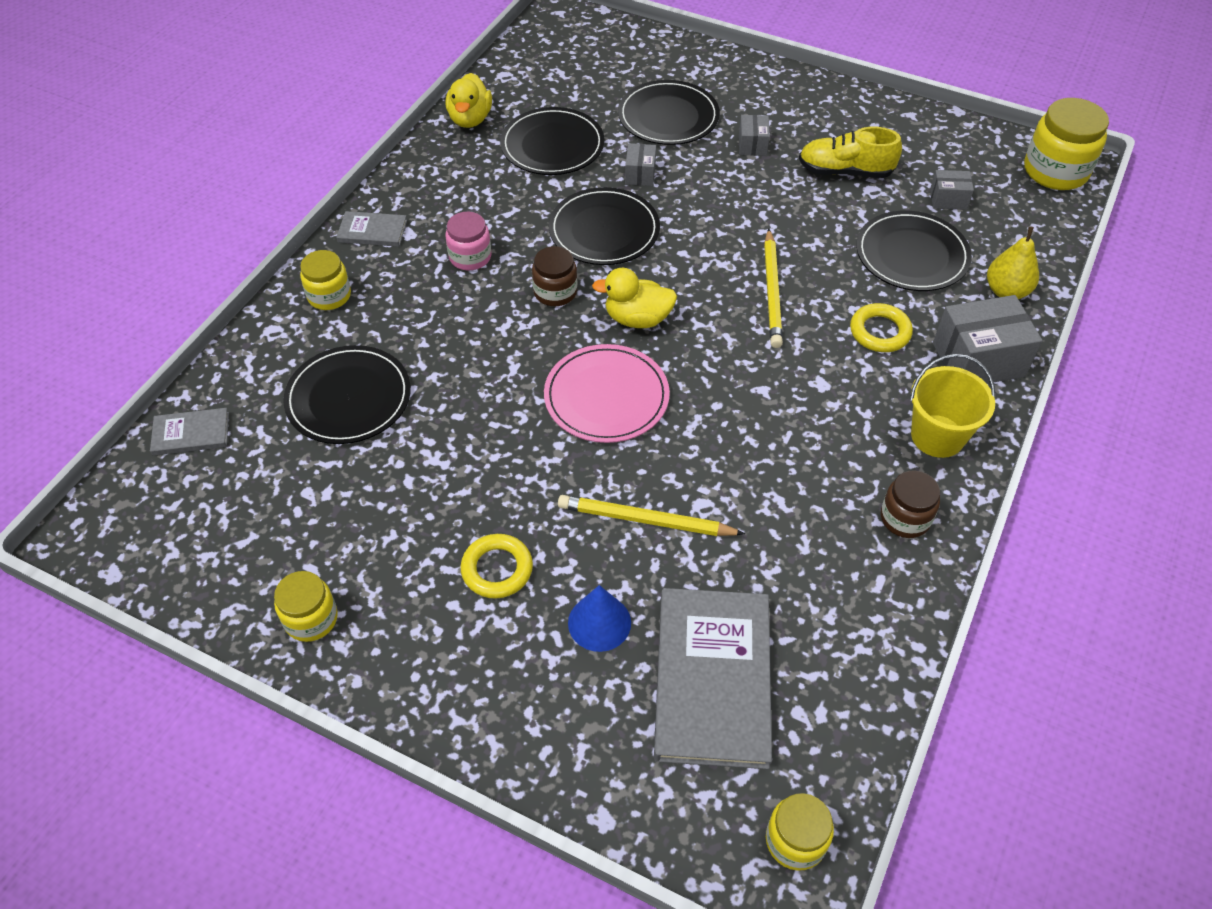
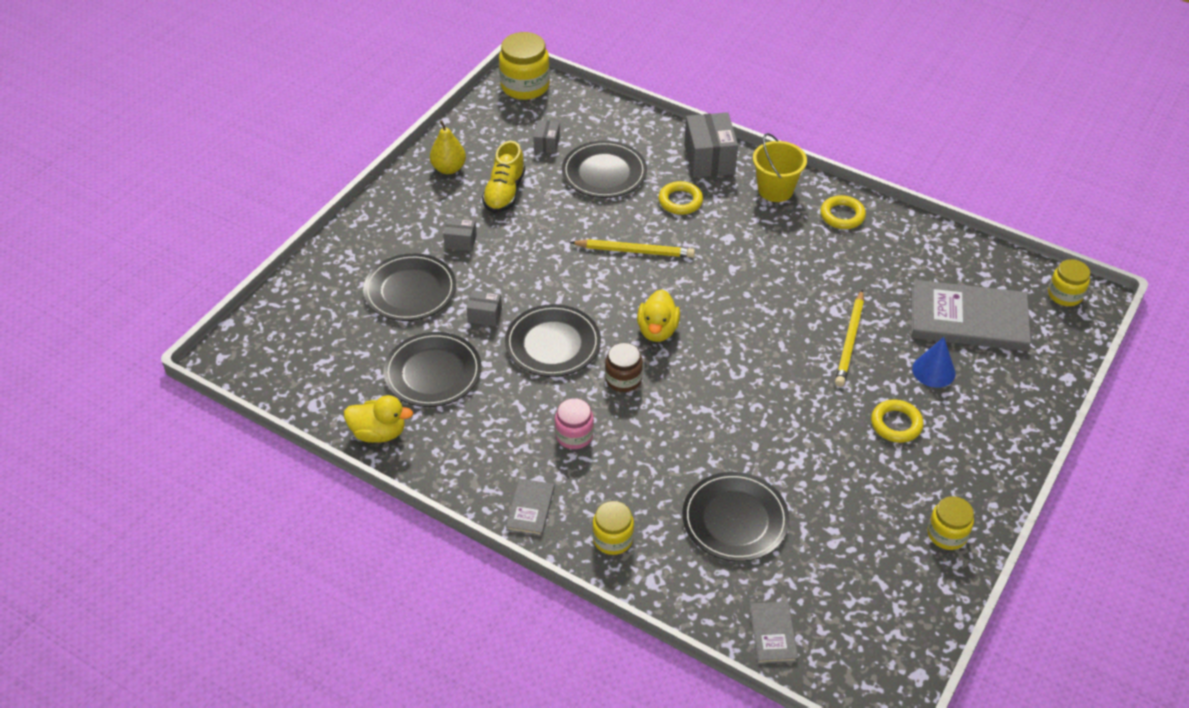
camera: 85 degrees left, 5 degrees down
(606, 397) = (737, 354): pink plate -> none
(905, 518) = (842, 215): brown jar -> yellow ring
(1006, 291) = (646, 134): yellow pear -> yellow pear (449, 168)

